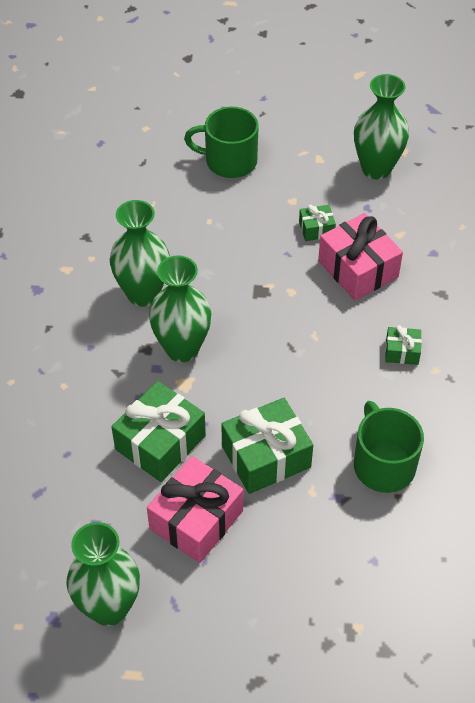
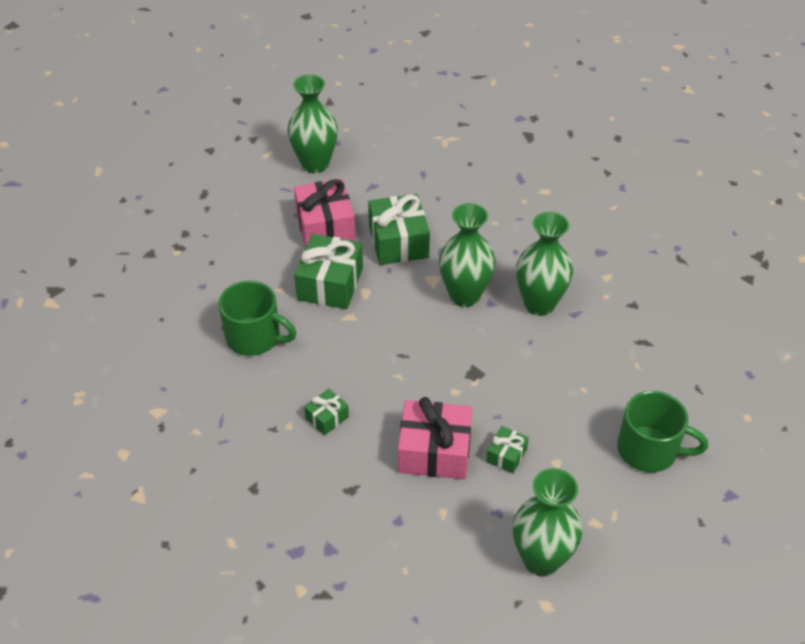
camera: 130 degrees right, 5 degrees down
(229, 161) = (649, 450): green mug -> green mug turned 60 degrees clockwise

